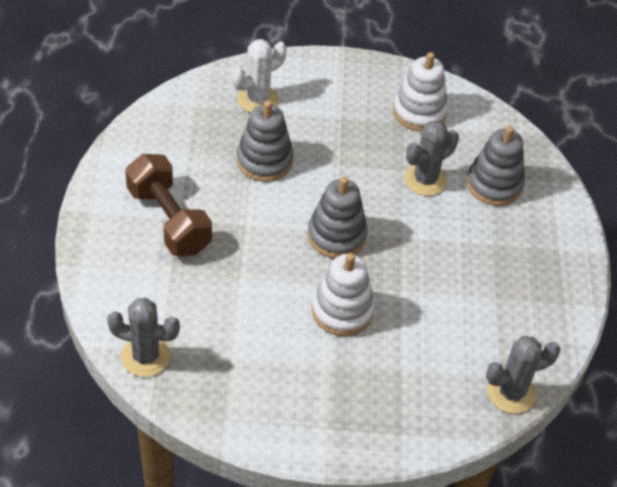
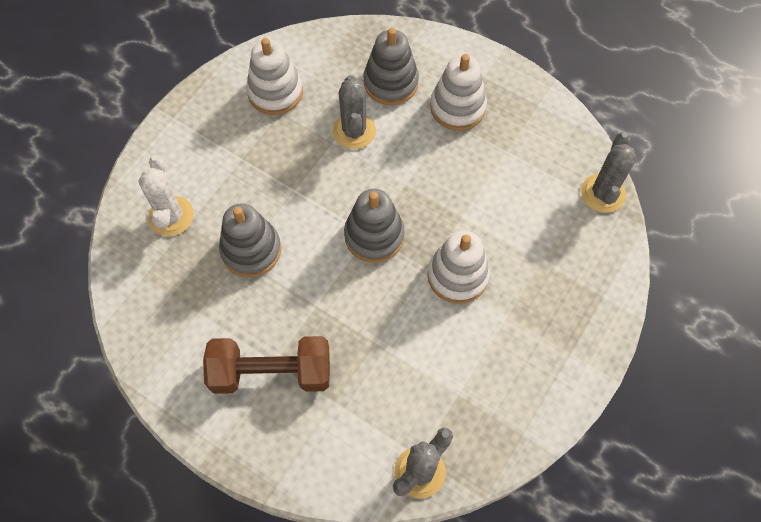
camera: 55 degrees left, 15 degrees up
(510, 243) = (457, 107): none -> white stacking toy

